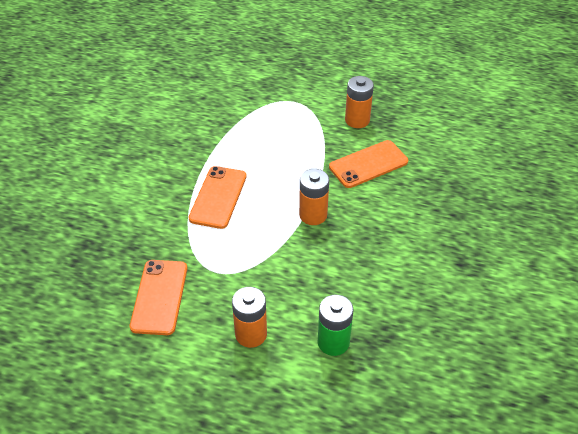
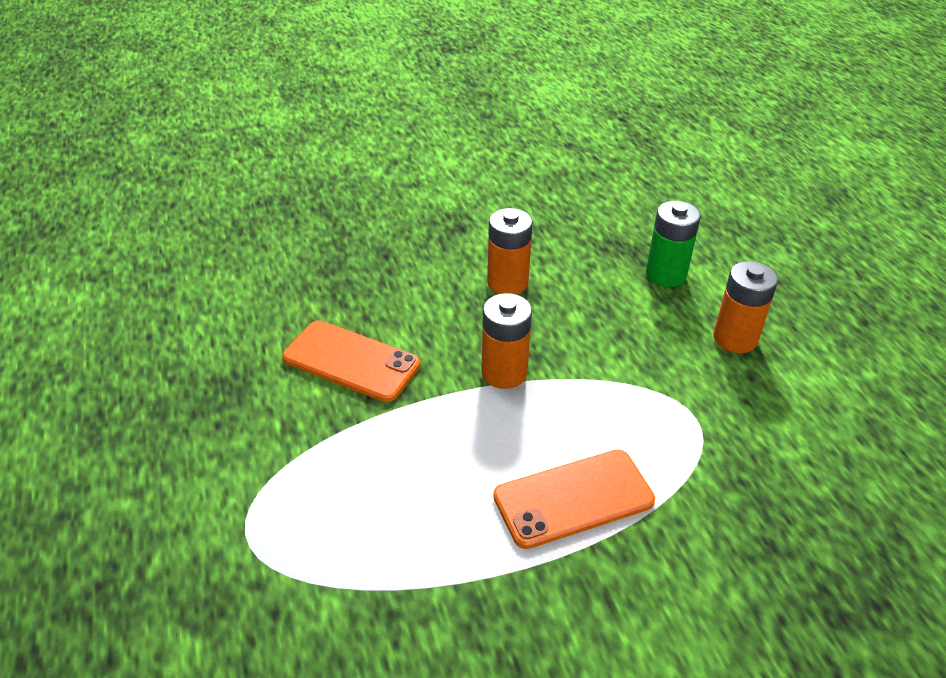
camera: 125 degrees left, 5 degrees down
(159, 297) = (798, 452): orange phone -> none
(357, 120) = (249, 417): orange battery -> orange battery (507, 283)

